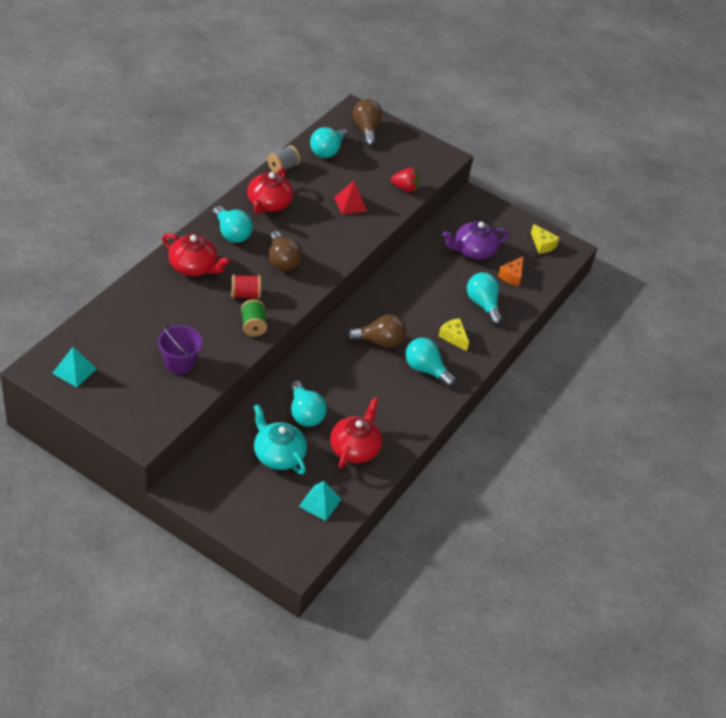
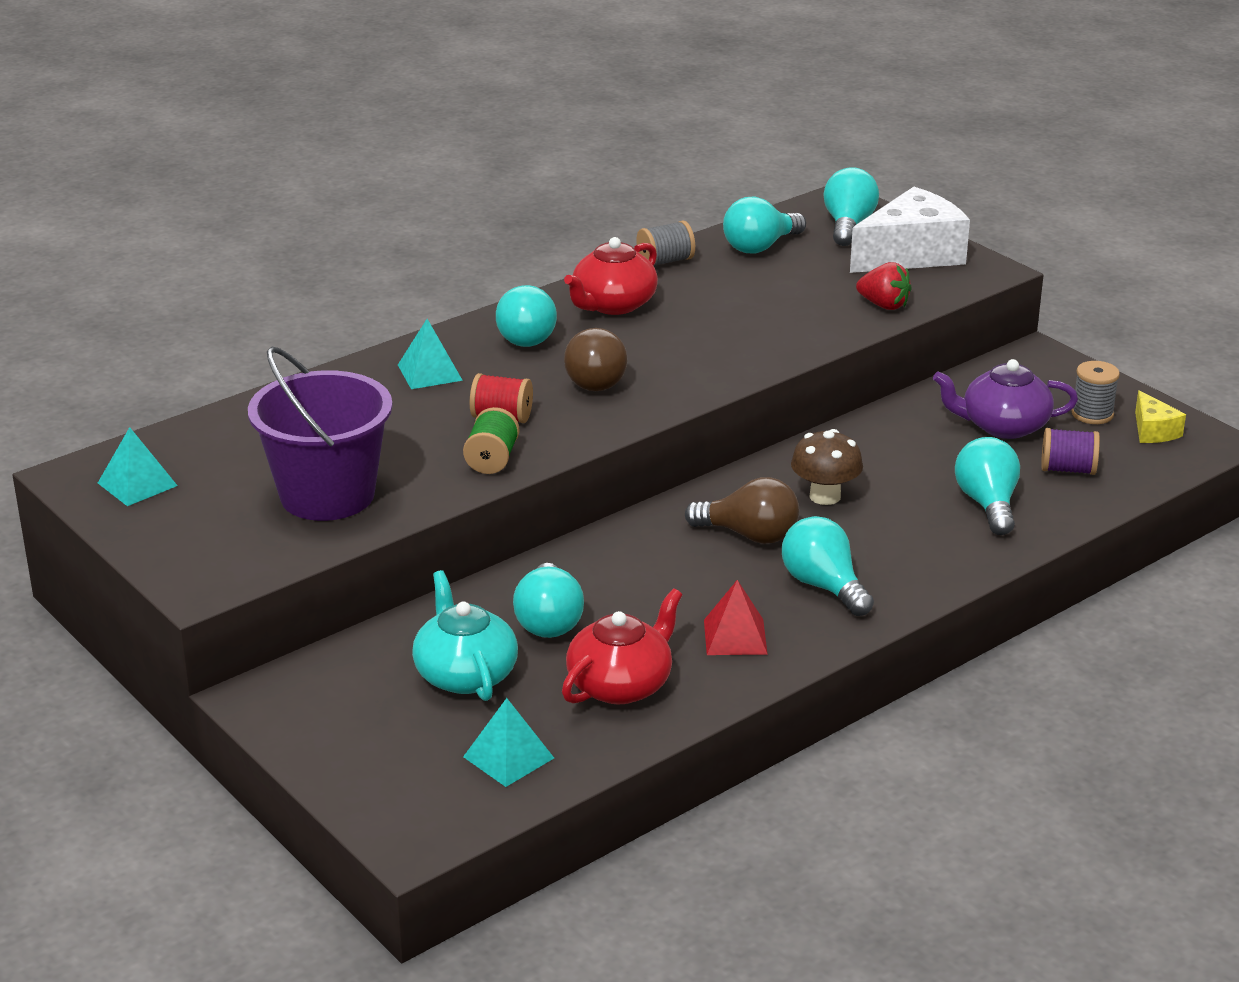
camera: 25 degrees right, 15 degrees down
(179, 363) = (327, 495): purple bucket -> purple bucket, size x1.68
(193, 267) = (429, 372): red teapot -> turquoise pyramid
(350, 204) = (766, 317): red pyramid -> red pyramid (735, 636)
(366, 130) = (848, 225): brown light bulb -> turquoise light bulb
(405, 149) = (911, 254): none -> white cheese
(405, 310) = (825, 496): none -> brown mushroom
(453, 337) = (903, 545): yellow cheese -> none
(511, 237) = (1092, 414): none -> grey spool
(512, 276) = (1067, 469): orange cheese -> purple spool

